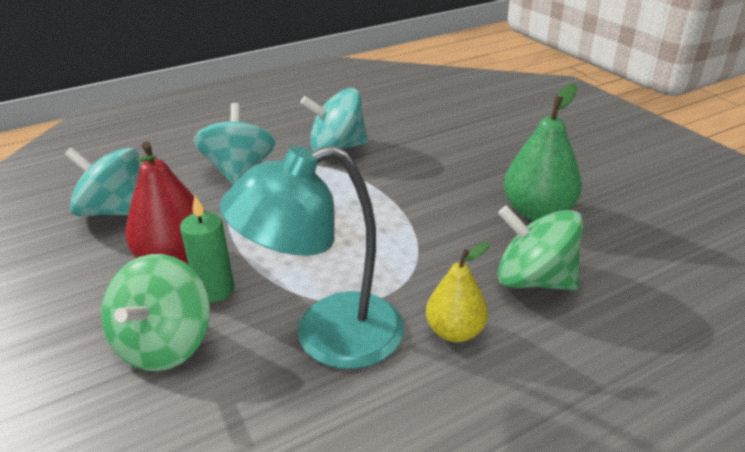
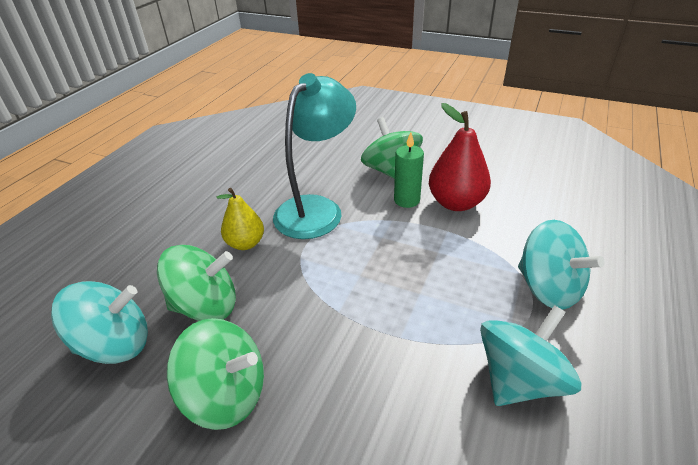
camera: 145 degrees right, 5 degrees up
(114, 211) = (553, 208): turquoise spinning top -> turquoise spinning top (115, 344)
(537, 212) = (226, 394): green pear -> green spinning top

